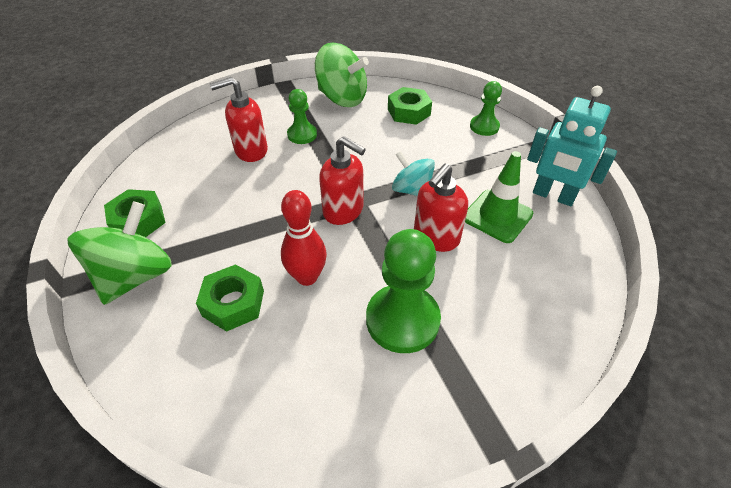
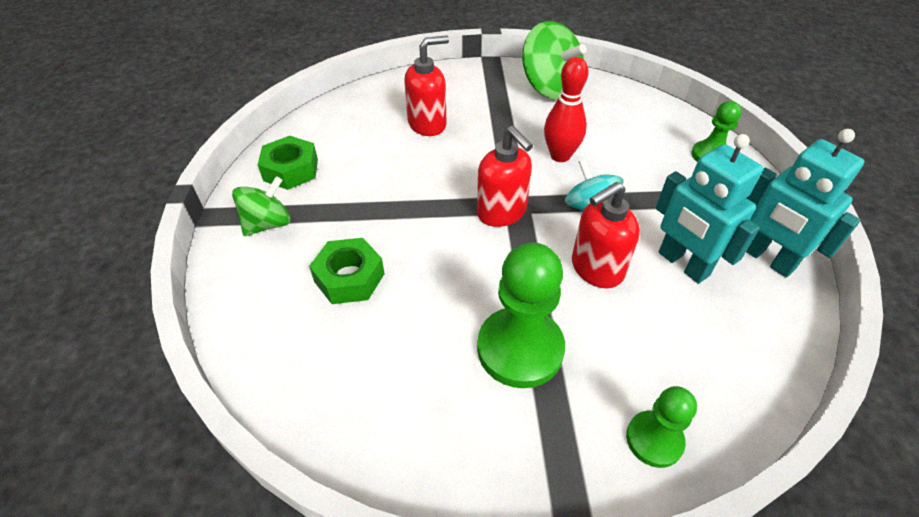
camera: 20 degrees right, 0 degrees up
(135, 276) = (268, 224): green spinning top -> green spinning top, size x0.63
(251, 151) = (427, 124): red soap dispenser -> red soap dispenser turned 150 degrees clockwise
(302, 135) = (489, 119): green pawn -> green pawn (654, 440)
(307, 277) = (434, 272): red bowling pin -> red bowling pin (560, 156)
(408, 112) = (622, 119): green nut -> none
(497, 216) = (682, 264): green traffic cone -> turquoise robot

